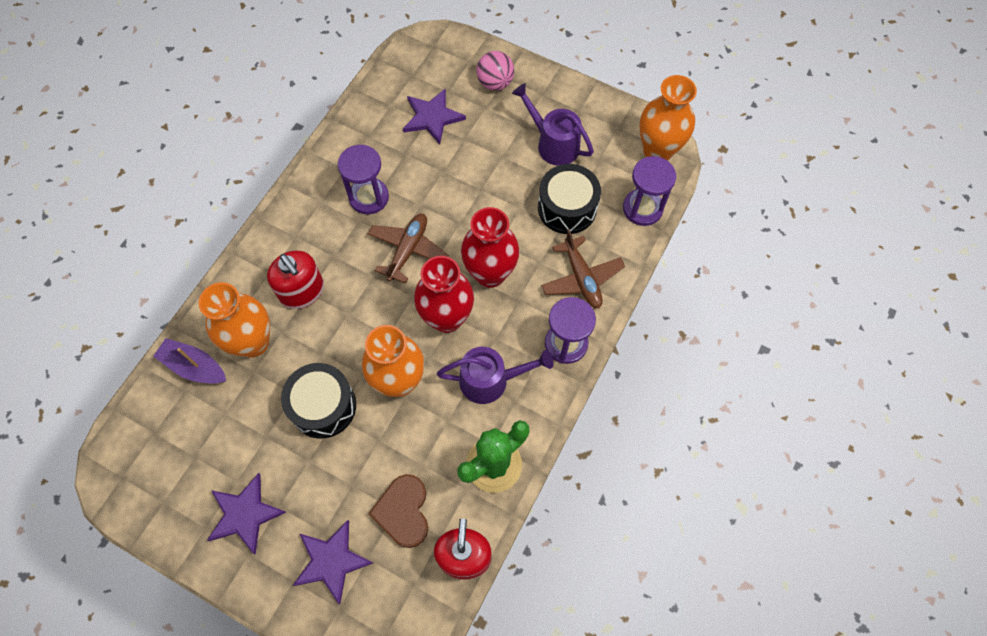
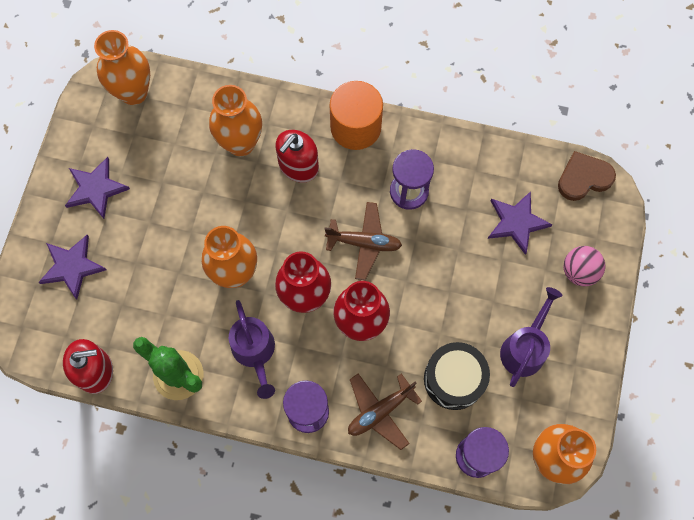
camera: 75 degrees right, 5 degrees up
(141, 446) = (133, 92): none -> orange vase
(194, 367) = (208, 106): purple boat -> none
(281, 227) = (355, 127): none -> orange cylinder
(323, 406) = (198, 218): black drum -> none
(403, 511) = (122, 311): brown heart -> brown heart (584, 178)

